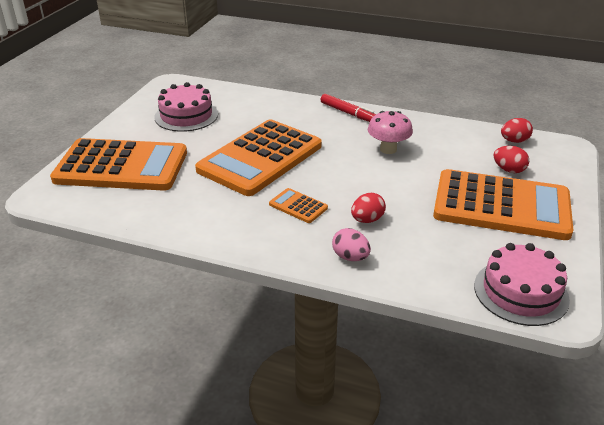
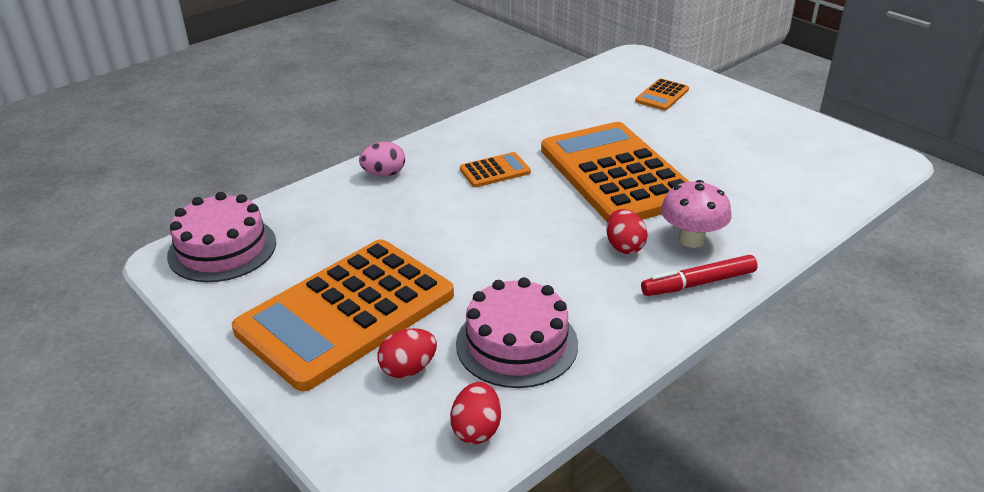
camera: 120 degrees right, 0 degrees up
(121, 166) = (662, 95): orange calculator -> orange calculator, size x0.40
(186, 115) = (768, 150): pink cake -> pink cake (517, 343)
(367, 220) = (428, 203): red egg -> red egg (624, 246)
(388, 149) = (560, 278): pink mushroom -> pink mushroom (691, 240)

